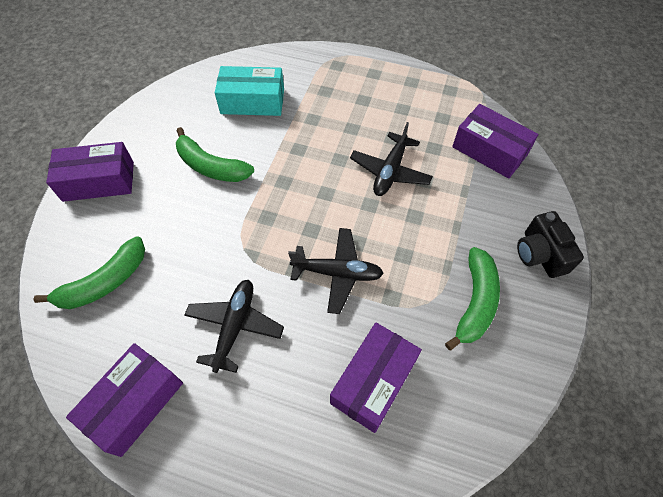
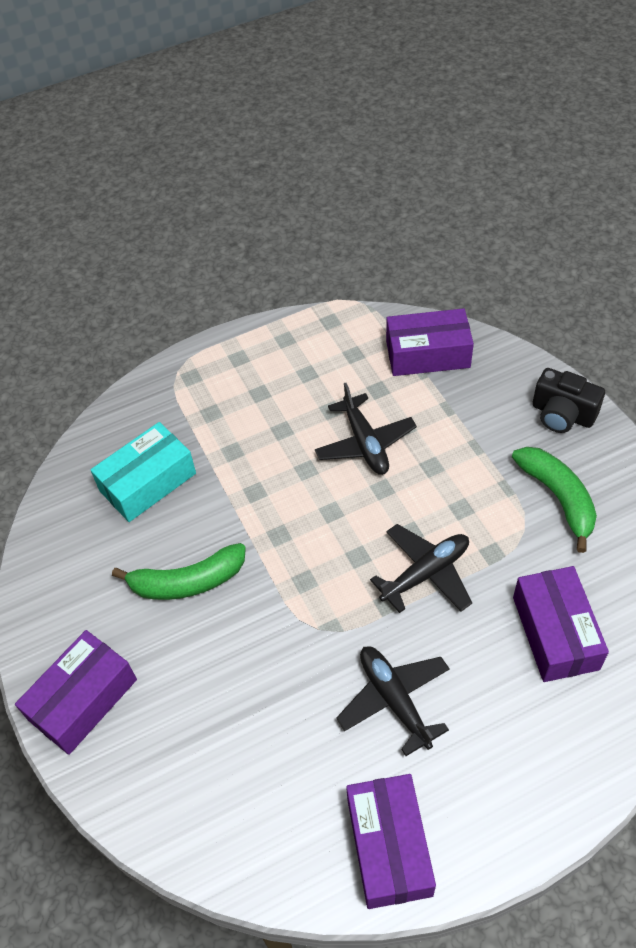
camera: 40 degrees left, 5 degrees down
(104, 282) = (223, 782): green banana -> none

